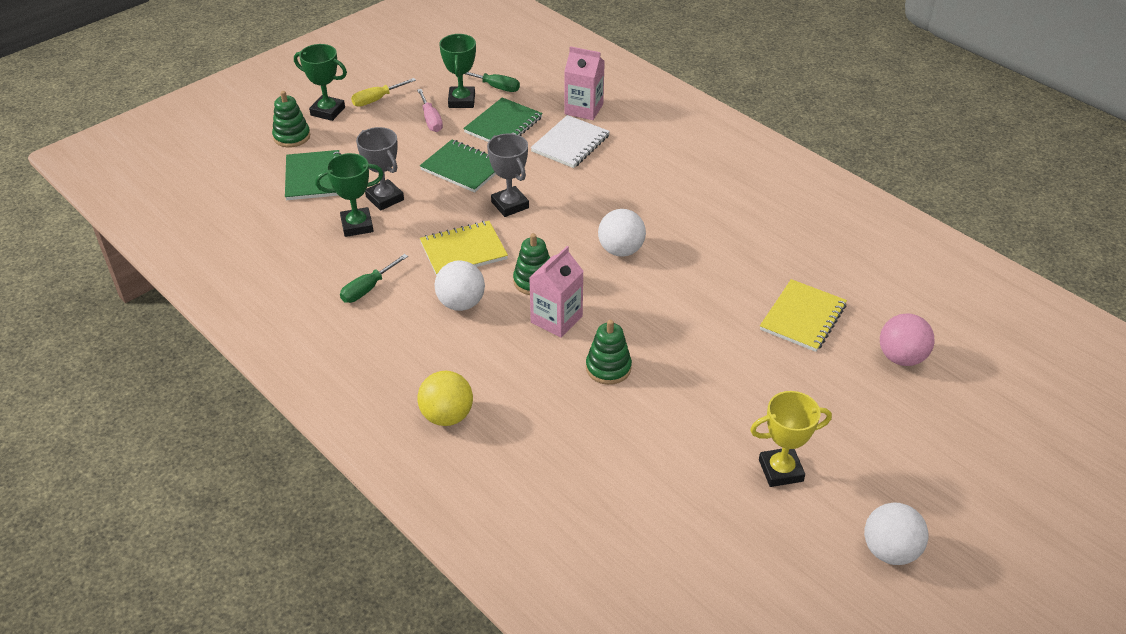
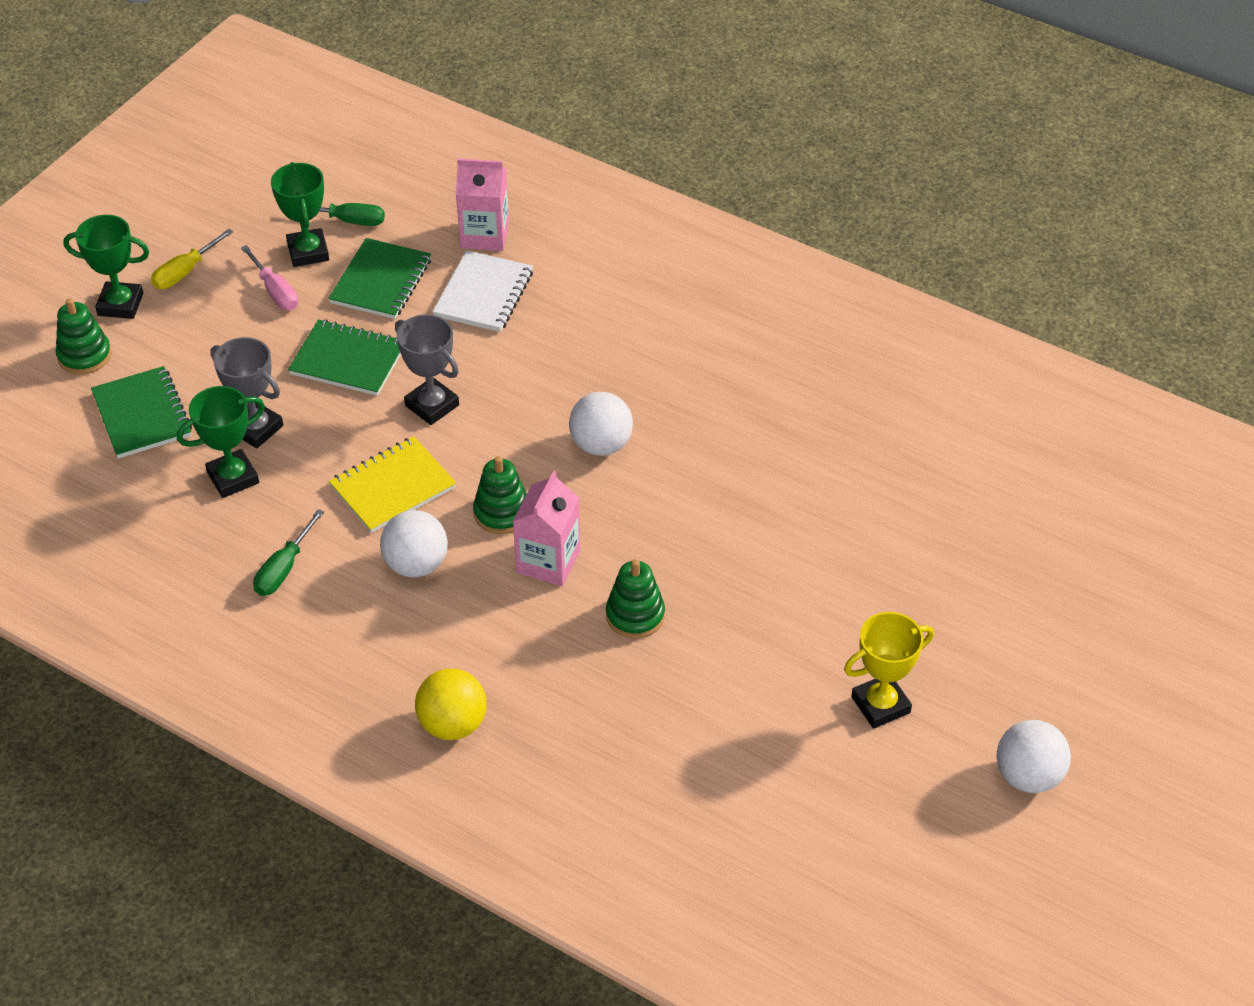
camera: 15 degrees left, 5 degrees up
(803, 317) = (857, 495): yellow notebook -> none
(901, 357) = (988, 525): pink ball -> none

